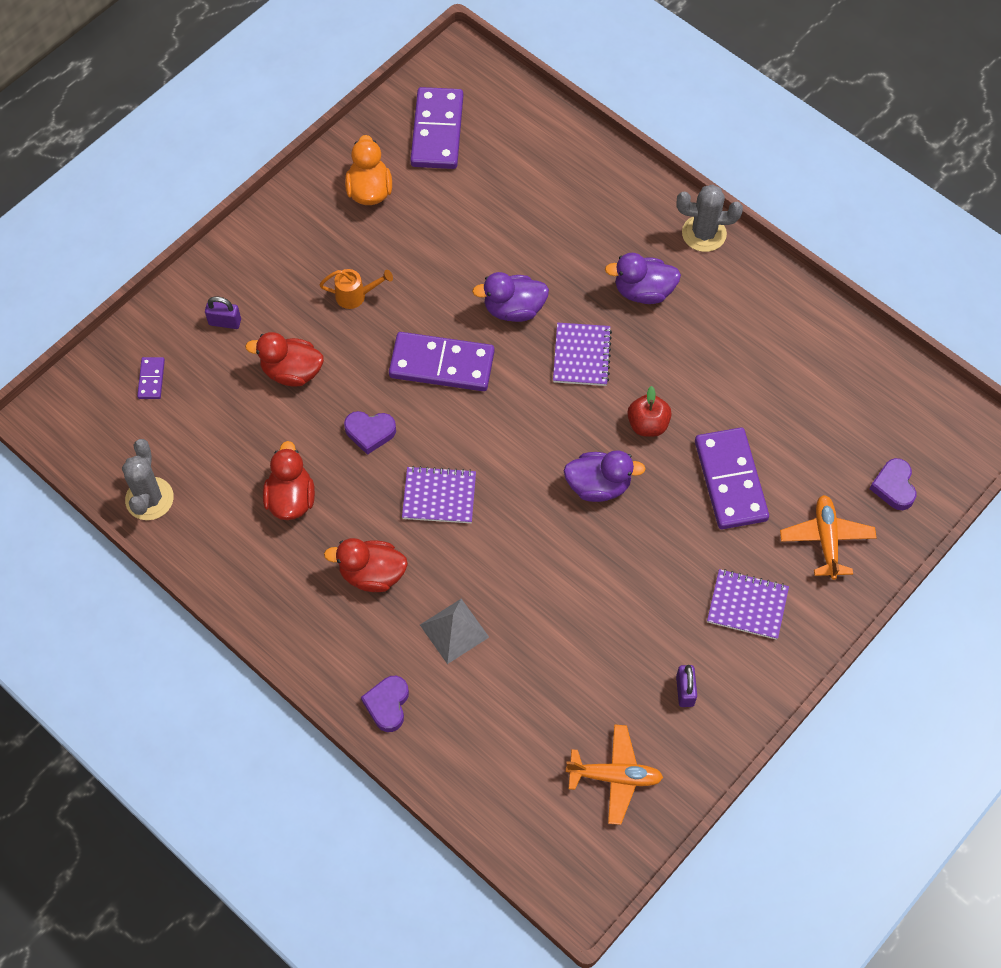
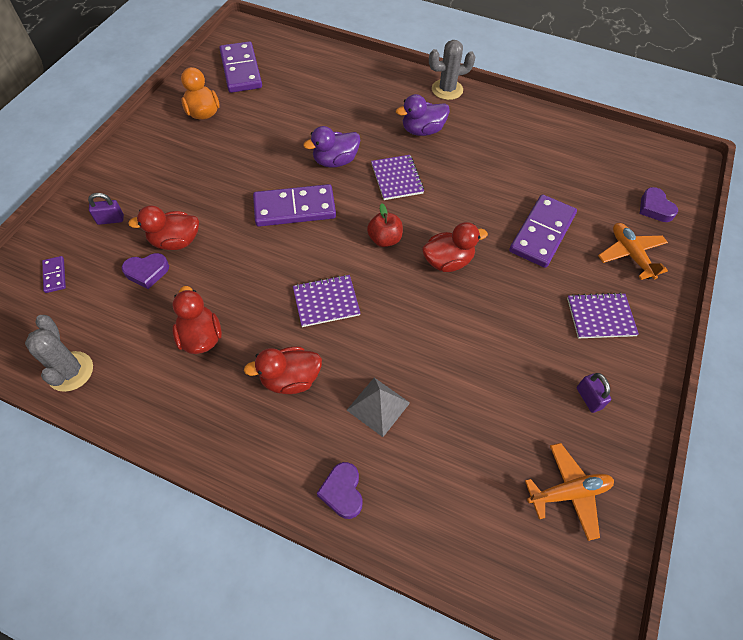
camera: 20 degrees left, 5 degrees down
(355, 296) = (212, 179): orange watering can -> none
(370, 432) = (253, 269): purple heart -> purple heart (147, 272)
(598, 486) = (448, 261): purple duck -> red duck
(647, 424) = (464, 211): red apple -> red apple (384, 239)
(730, 480) = (542, 233): purple domino -> purple domino turned 60 degrees clockwise

